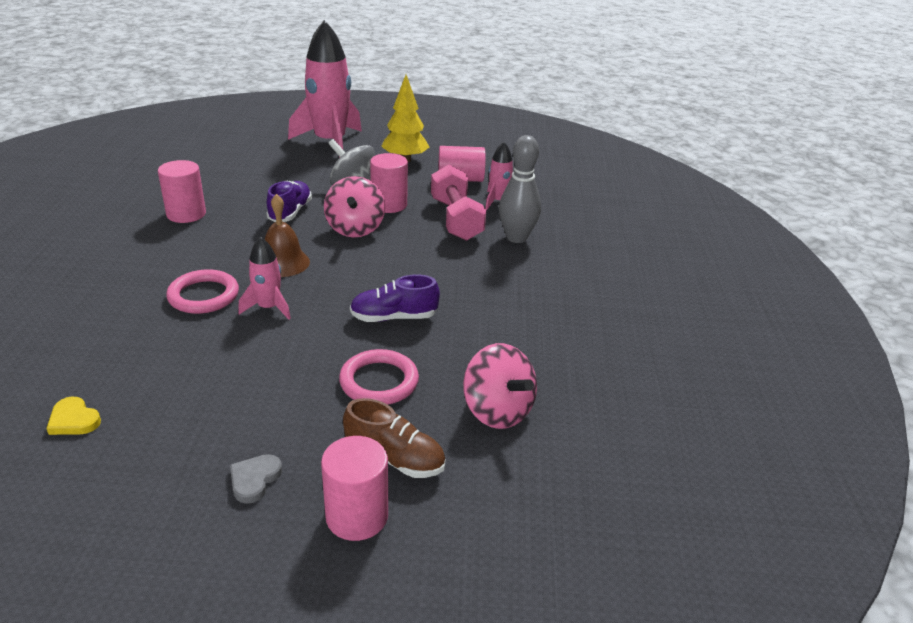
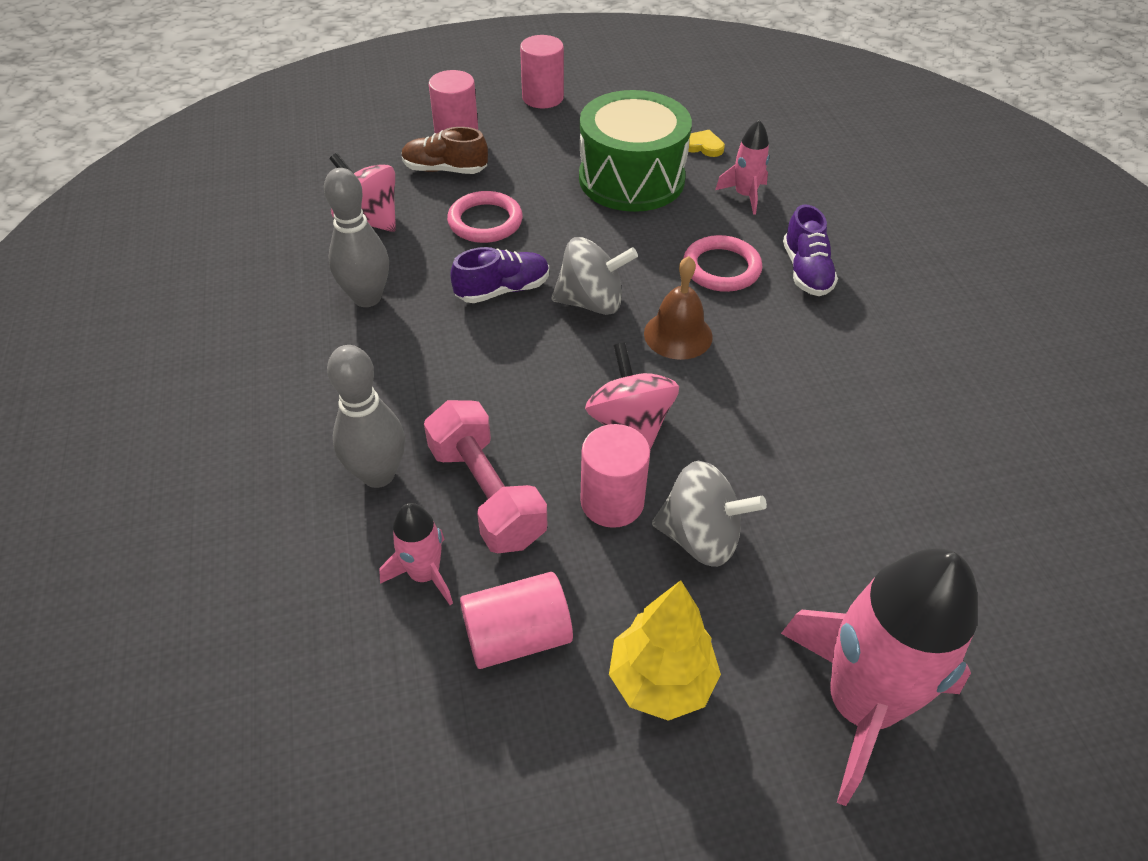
camera: 165 degrees right, 15 degrees up
(186, 214) = (881, 387): pink cylinder -> pink cylinder (542, 98)
(196, 396) = (631, 179): none -> green drum
(254, 479) = (539, 139): grey heart -> none
(268, 308) = (642, 270): pink rocket -> pink rocket (745, 195)
(290, 212) = (747, 434): purple shoe -> purple shoe (806, 271)
(328, 294) = (591, 302): none -> grey spinning top
(510, 335) = (367, 298): none -> grey bowling pin

